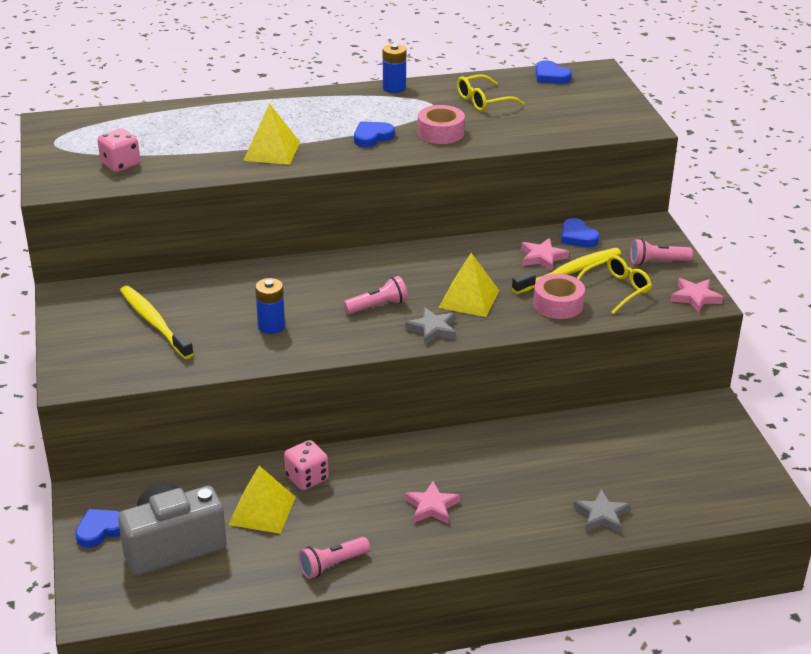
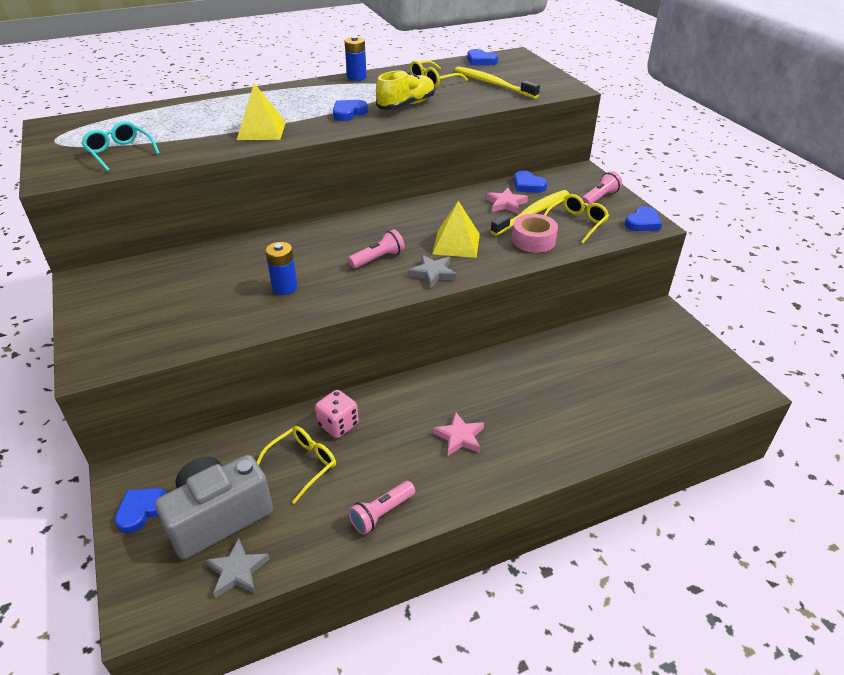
camera: 10 degrees left, 5 degrees up
(120, 164) = (120, 152): pink dice -> turquoise glasses
(154, 323) = (172, 297): yellow toothbrush -> yellow toothbrush (493, 84)
(262, 510) = (302, 464): yellow pyramid -> yellow glasses
(440, 132) = (406, 105): pink tape -> yellow shoe
(601, 515) = (612, 424): grey star -> grey star (237, 571)
(657, 262) = (599, 198): pink flashlight -> pink flashlight turned 150 degrees clockwise
(695, 297) = (642, 223): pink star -> blue heart

